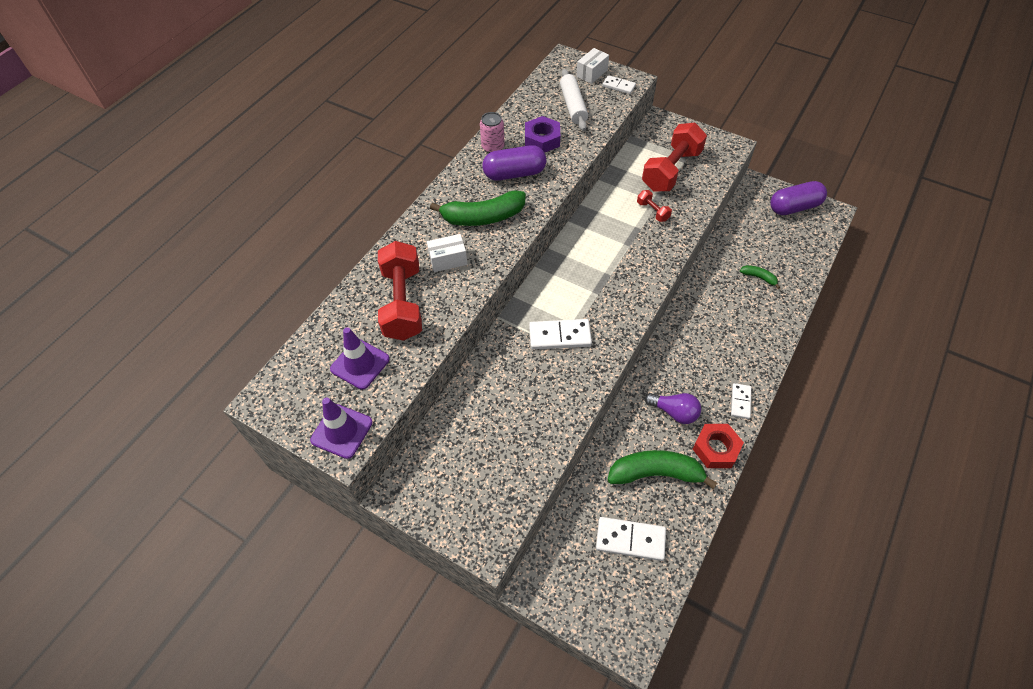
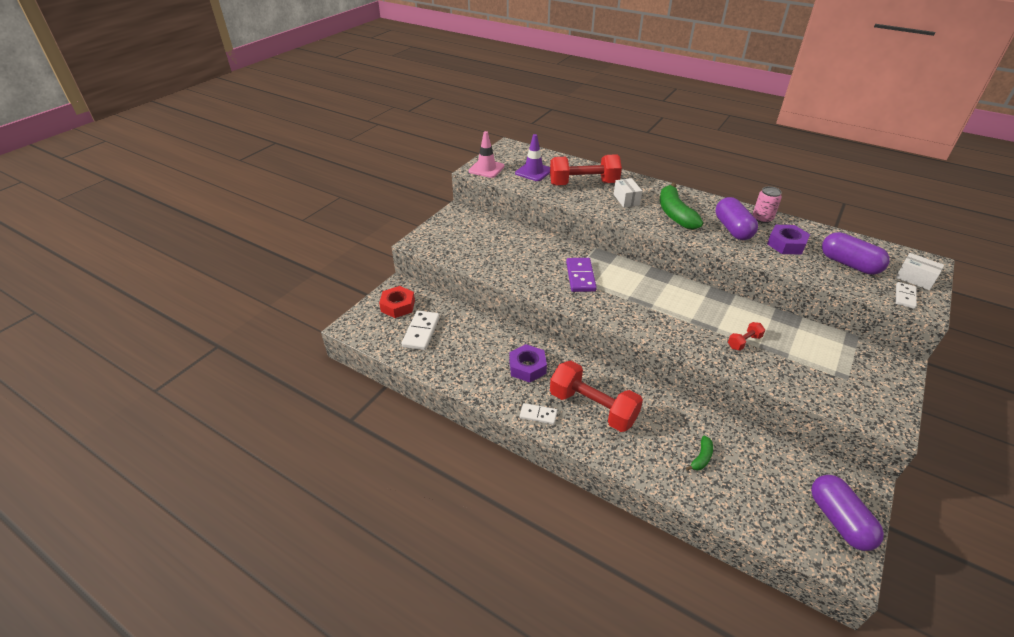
camera: 90 degrees right, 15 degrees down
(341, 431) = (486, 169): purple traffic cone -> pink traffic cone
(560, 336) = (580, 276): white domino -> purple domino
(573, 106) = (849, 264): white rolling pin -> purple capsule
(656, 473) = (471, 350): green banana -> none
(671, 170) = (815, 363): red dumbbell -> red dumbbell (592, 408)
(674, 412) = (527, 367): purple light bulb -> purple nut
(716, 449) = (490, 390): red nut -> red nut (398, 306)

